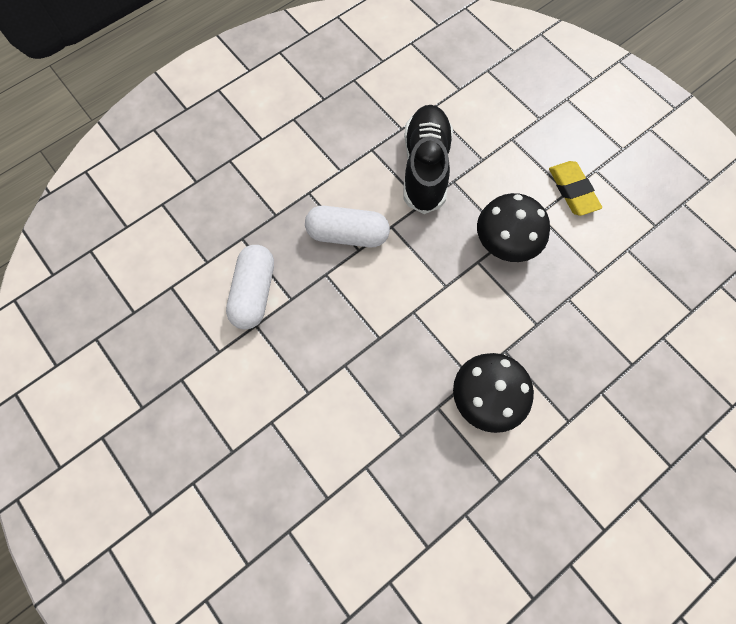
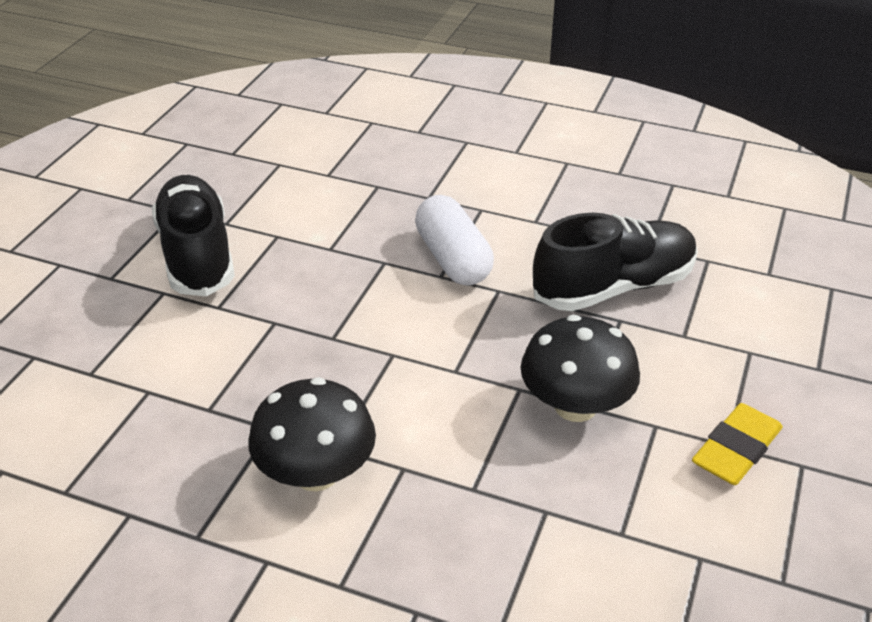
camera: 60 degrees right, 30 degrees down
(243, 385) = (197, 255): none -> black shoe
(254, 293) = (316, 219): white capsule -> none

